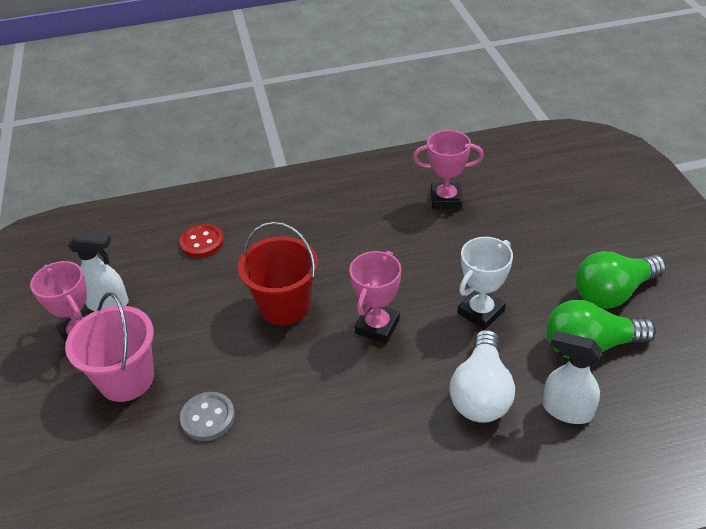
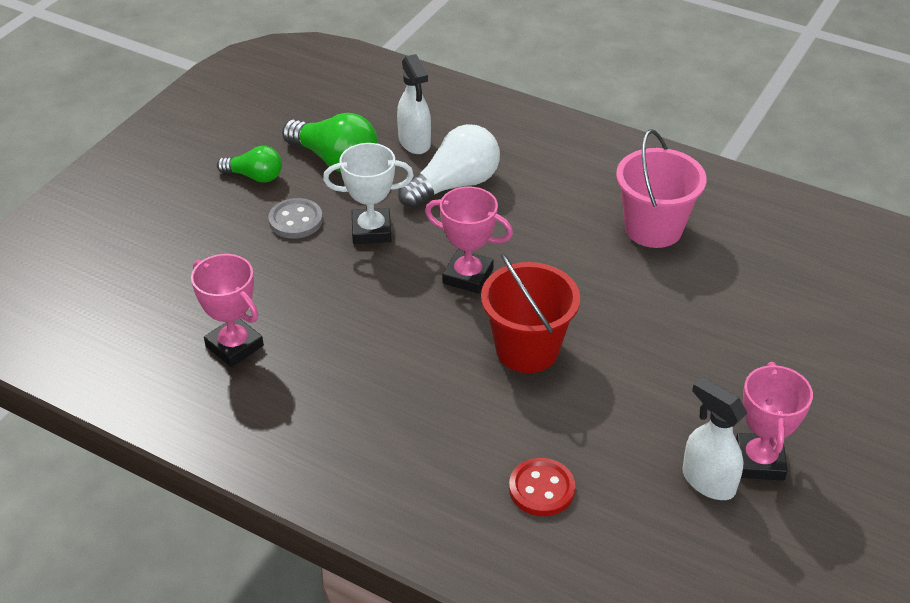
camera: 140 degrees left, 0 degrees up
(126, 379) = (737, 380): pink bucket -> pink bucket (653, 228)
(208, 418) = (684, 301): grey button -> grey button (295, 220)
(377, 326) = (468, 276): pink trophy -> pink trophy turned 45 degrees clockwise
(613, 292) = (254, 176): green light bulb -> green light bulb, size x0.61

